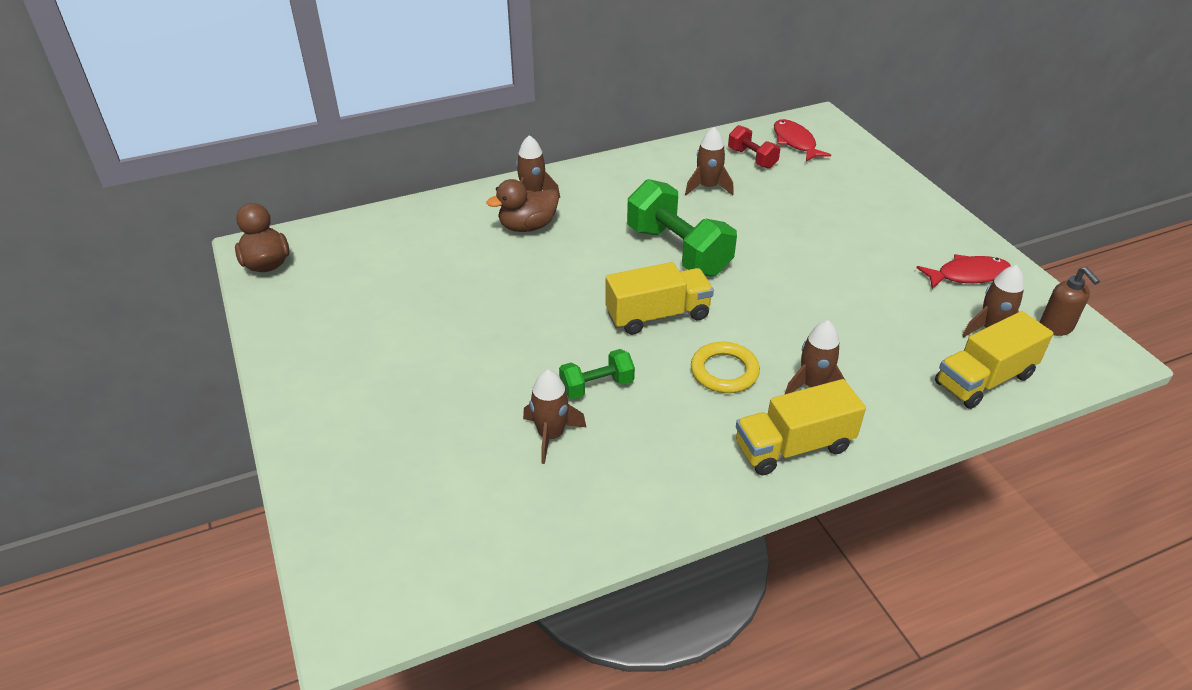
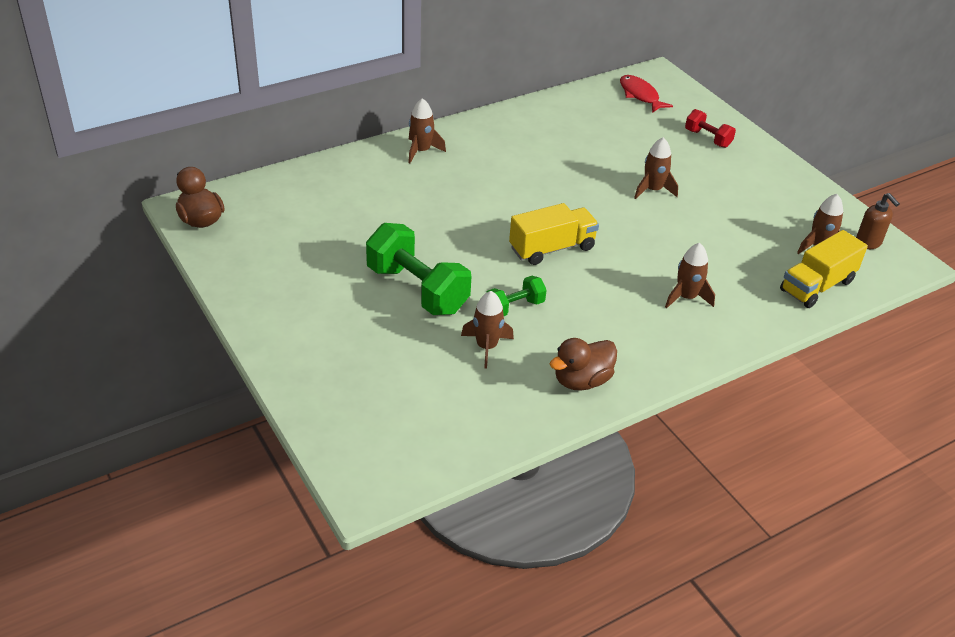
camera: 10 degrees left, 0 degrees up
(527, 226) = (424, 178): brown duck -> brown duck (581, 380)
(678, 251) = (558, 194): green dumbbell -> green dumbbell (417, 289)
(707, 187) = (572, 138): brown rocket -> brown rocket (653, 190)
(724, 371) = (614, 290): yellow ring -> none
(752, 158) = (605, 111): red dumbbell -> red dumbbell (707, 138)
(793, 447) = (678, 344): yellow truck -> none
(968, 275) = (797, 204): red fish -> none

